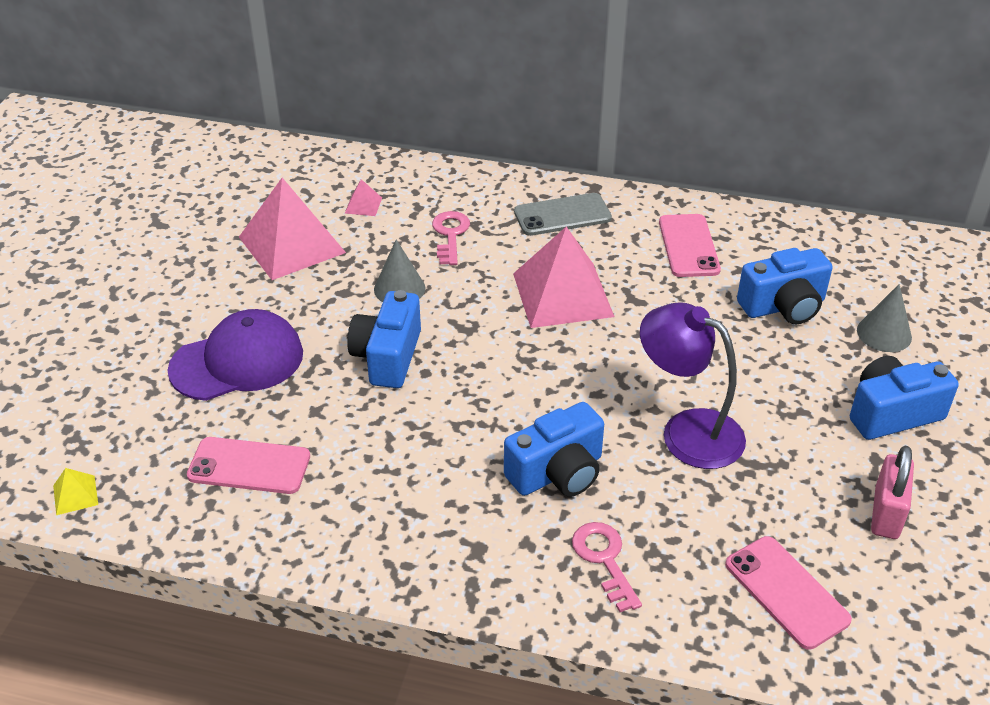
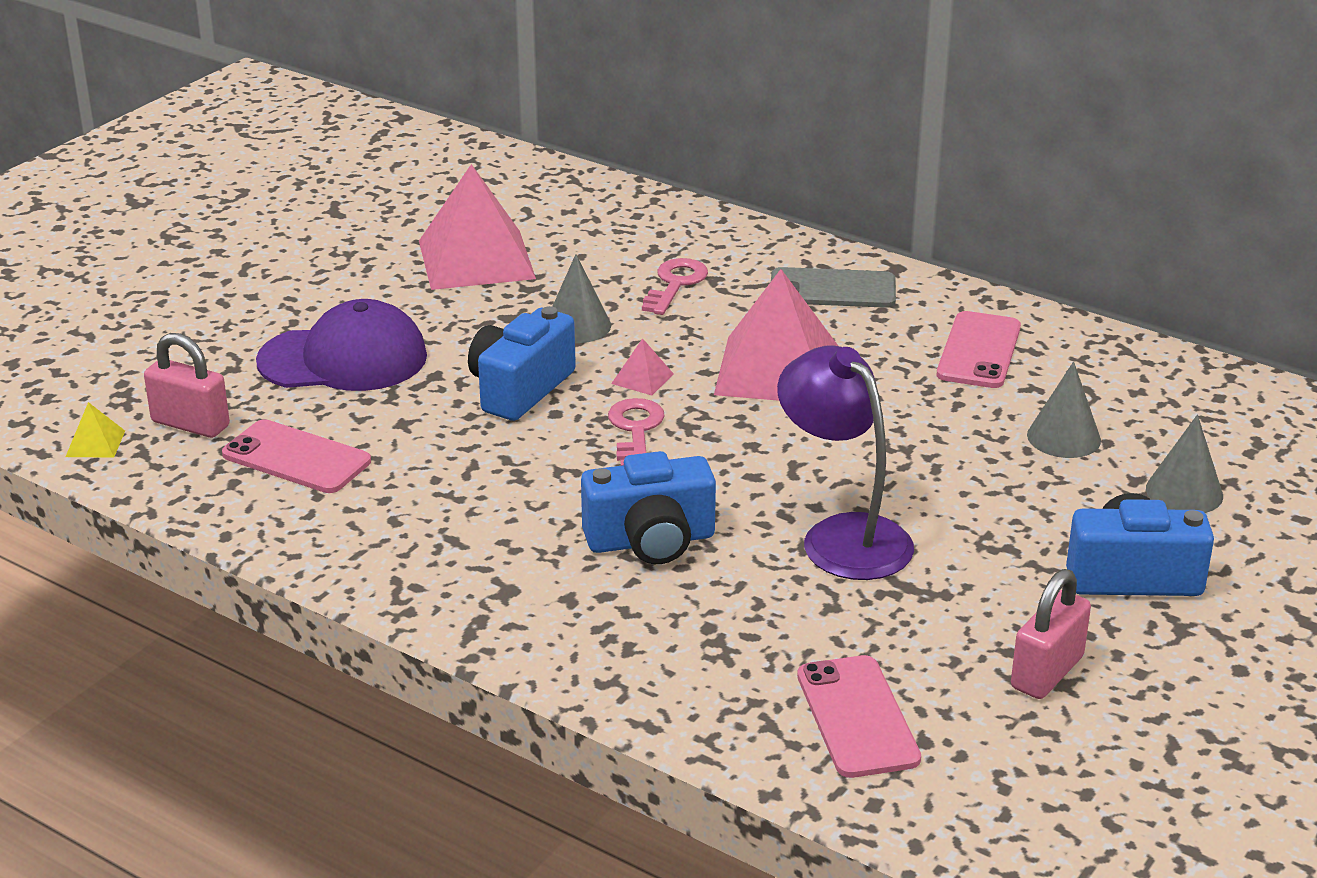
camera: 20 degrees right, 10 degrees down
(146, 455) = (190, 424): none -> pink padlock
(363, 205) = (587, 235): pink pyramid -> pink pyramid (642, 378)
(604, 560) = (651, 634): pink key -> pink key (635, 430)
(783, 306) = (1063, 437): blue camera -> grey cone

